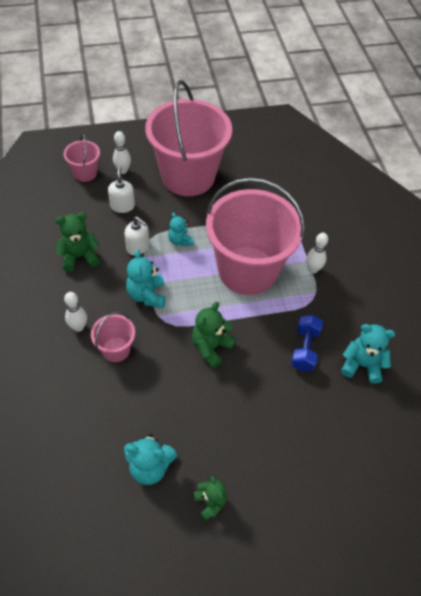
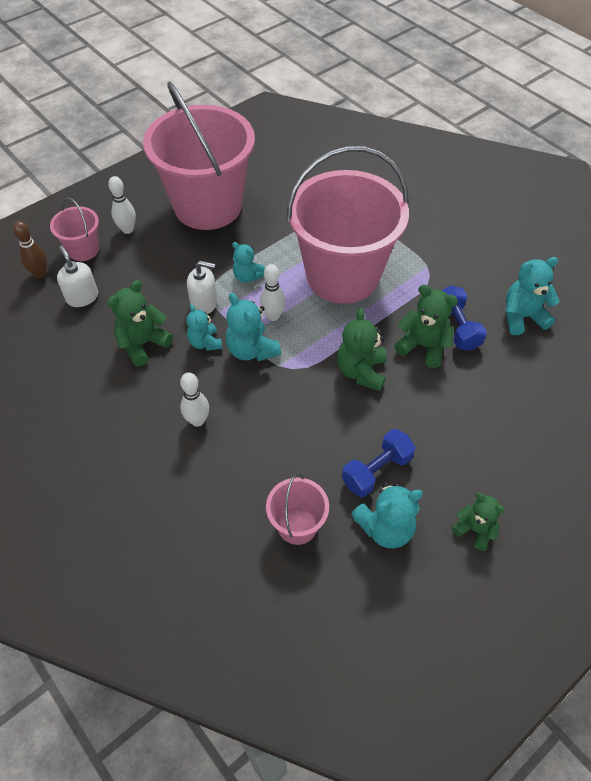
camera: 25 degrees left, 0 degrees up
(47, 178) = (40, 273): none -> brown bowling pin
(116, 349) = (258, 424): pink bucket -> pink bucket (297, 525)
(119, 275) = (205, 342): none -> turquoise teddy bear
(122, 206) = (154, 267): white soap dispenser -> white soap dispenser (82, 297)
(172, 424) = (376, 471): none -> blue dumbbell
(269, 351) = (423, 346): none -> green teddy bear
(313, 269) = (408, 245): white bowling pin -> white bowling pin (273, 316)

